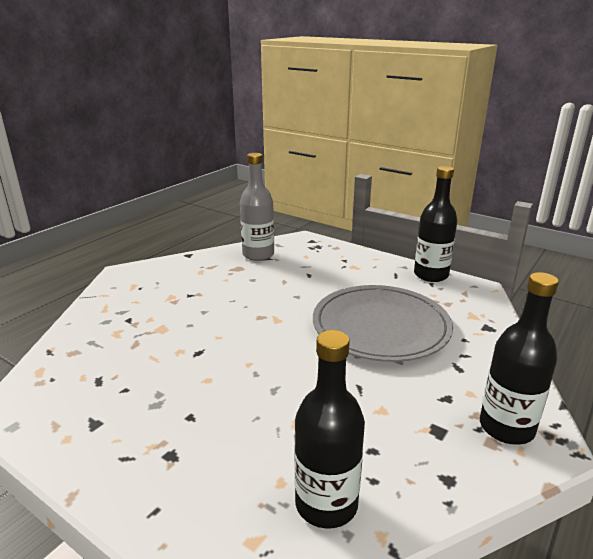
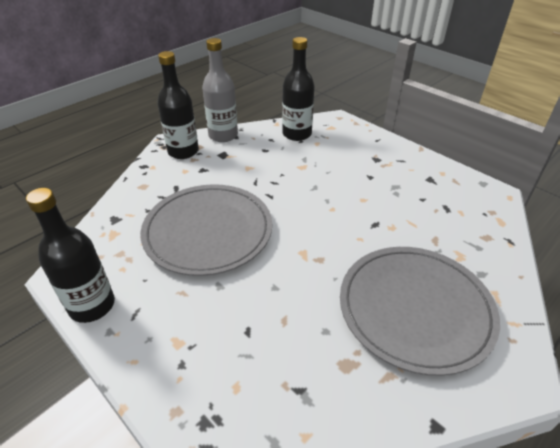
camera: 170 degrees left, 15 degrees up
(180, 294) = (415, 309): none -> grey plate
(258, 255) = (313, 405): grey bottle -> grey bottle (223, 135)

